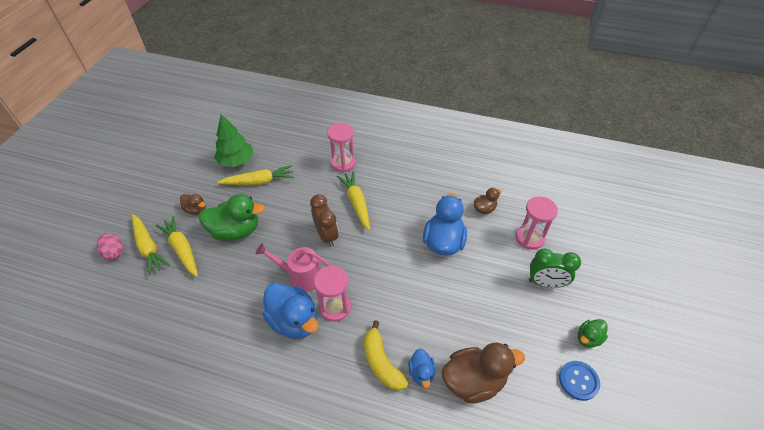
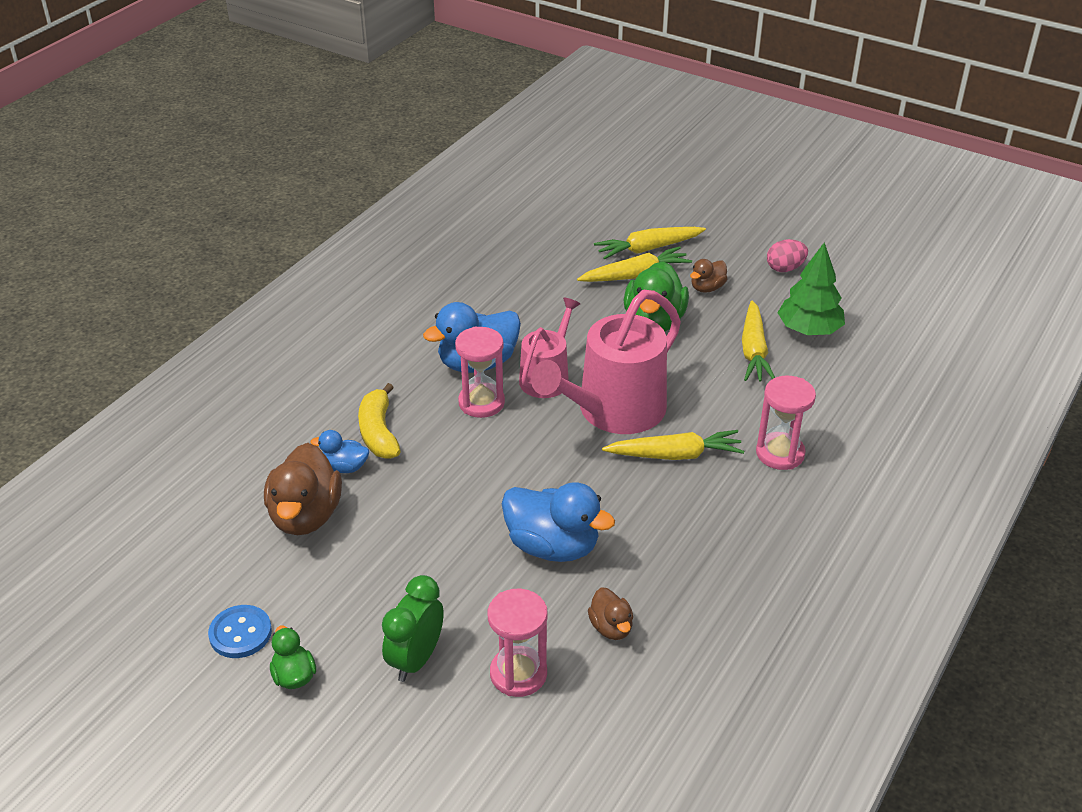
camera: 105 degrees right, 10 degrees down
(114, 252) = (648, 224): pink egg -> pink egg (785, 268)
(326, 236) = (614, 411): brown clock -> pink watering can
(381, 362) = (379, 432): yellow banana -> yellow banana turned 90 degrees counterclockwise

